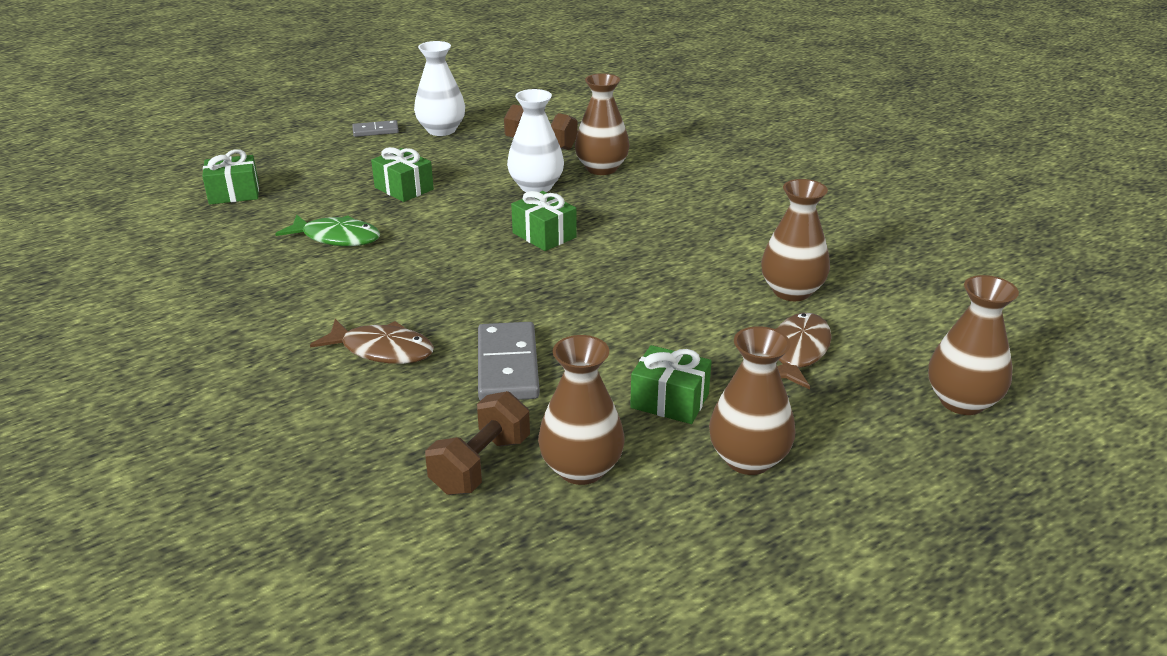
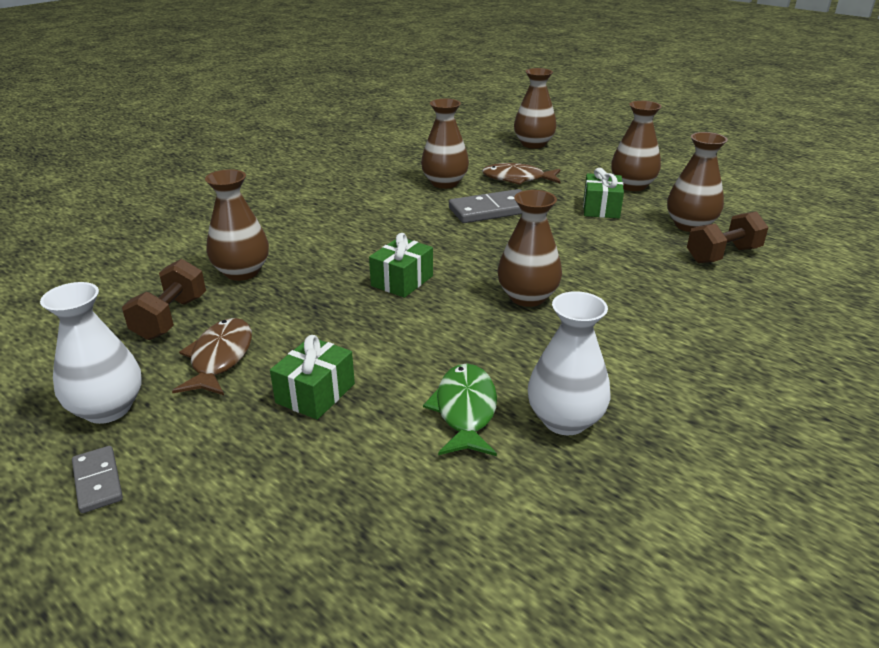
camera: 105 degrees left, 0 degrees up
(234, 193) = (369, 576): green gift -> none
(382, 350) = (644, 322): brown fish -> brown fish (220, 358)
(472, 294) = (527, 297): none -> brown vase
(481, 465) = (723, 255): brown dumbbell -> brown dumbbell turned 45 degrees counterclockwise
(507, 366) = (614, 264): grey domino -> grey domino (492, 210)
(536, 186) = (293, 302): white vase -> white vase (565, 420)

